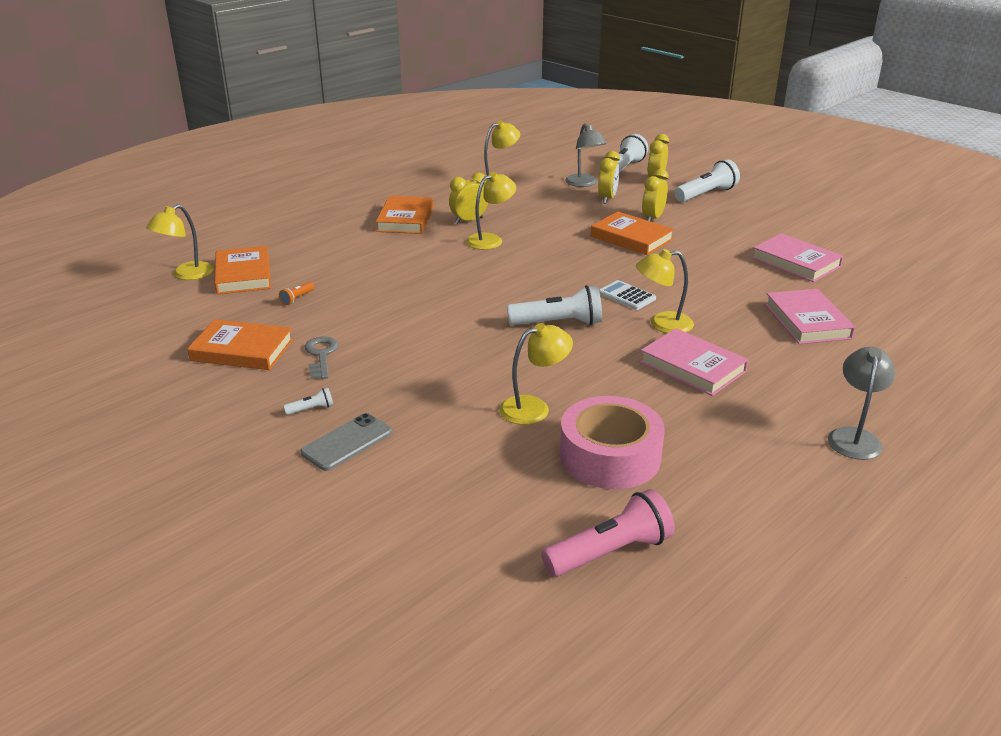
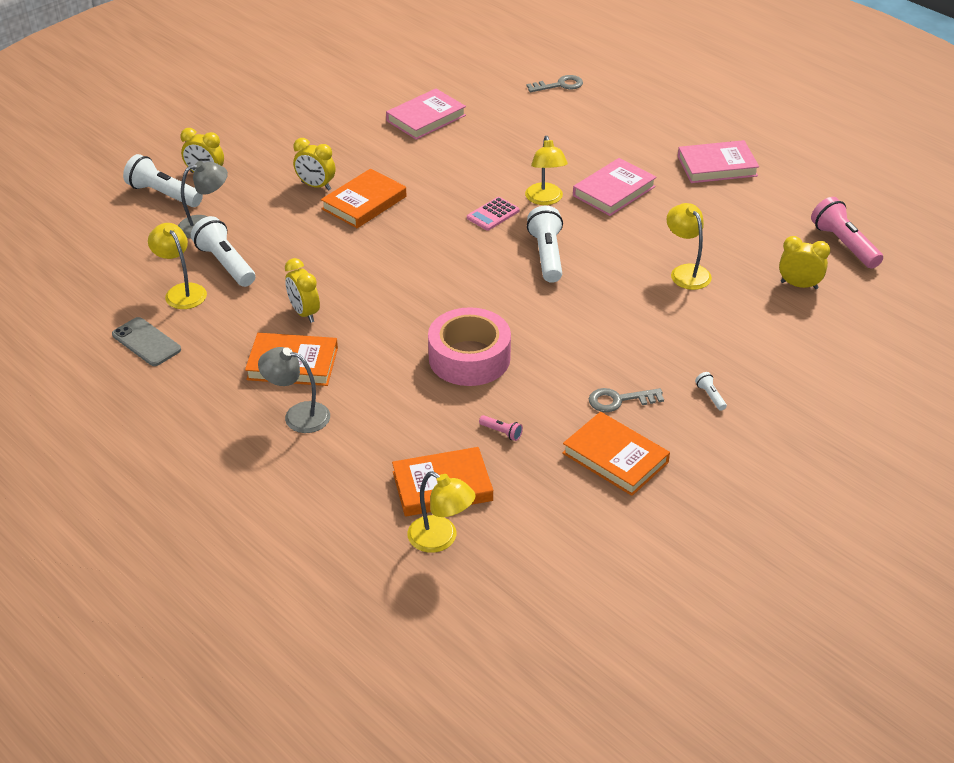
camera: 90 degrees left, 10 degrees up
(242, 350) = (615, 458): orange book -> orange book turned 60 degrees counterclockwise
(297, 298) = (501, 432): orange flashlight -> pink flashlight
(347, 442) = (754, 370): grey phone -> grey phone (146, 342)
(490, 240) = (359, 296): yellow lamp -> none
(607, 199) = (256, 211): yellow clock -> yellow clock (799, 285)
(610, 456) = (742, 238): pink tape -> pink tape (469, 358)
(627, 296) = (493, 214): white calculator -> pink calculator
(706, 194) = (255, 147): white flashlight -> white flashlight (225, 264)
(807, 321) = (536, 129): pink book -> pink book (717, 166)
(854, 437) = (697, 136): grey lamp -> grey lamp (298, 415)
(921, 338) = (559, 85): none -> grey key

